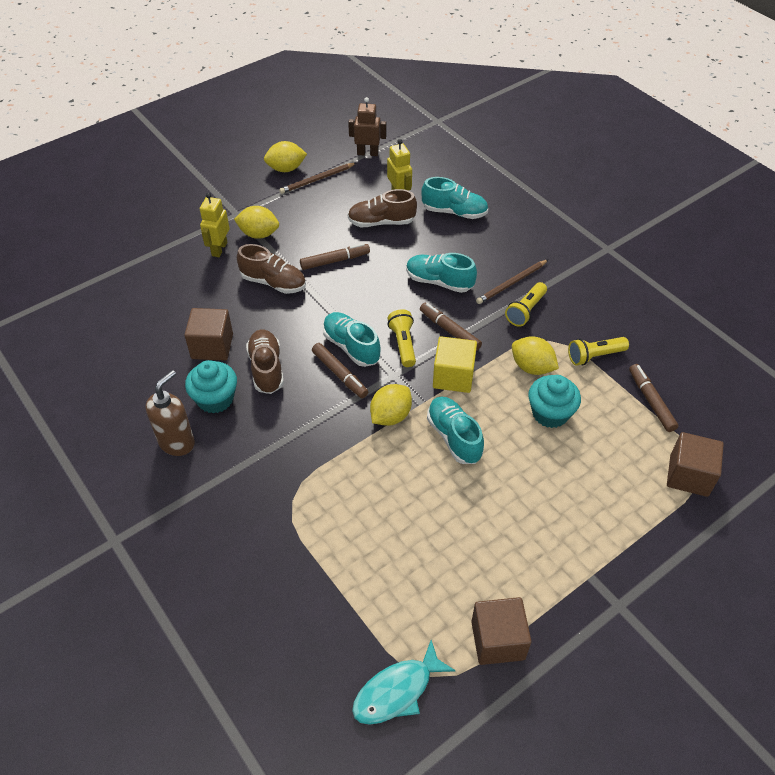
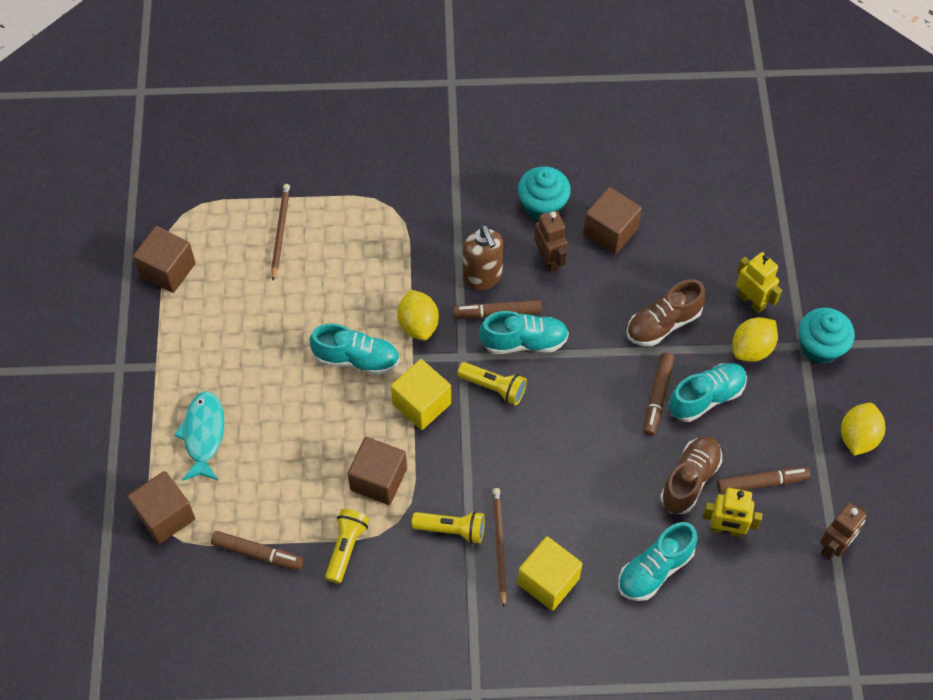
camera: 125 degrees right, 10 degrees up
(177, 442) = (515, 158): brown soap dispenser -> brown soap dispenser (482, 277)
(266, 369) = (549, 260): brown shoe -> brown robot
(317, 180) = (814, 458): brown pencil -> brown pencil (280, 231)
(397, 691) = (190, 189): turquoise fish -> turquoise fish (203, 435)
(439, 282) = (553, 476): turquoise shoe -> turquoise shoe (706, 397)
(449, 330) = (479, 439): brown marker -> brown marker (761, 483)
(509, 251) = (548, 581): none -> yellow cube
(525, 310) = (451, 530): yellow flashlight -> yellow flashlight turned 120 degrees clockwise
(532, 367) = (378, 479): yellow lemon -> brown cube
(550, 413) = (317, 454): turquoise cupcake -> turquoise cupcake (820, 347)

